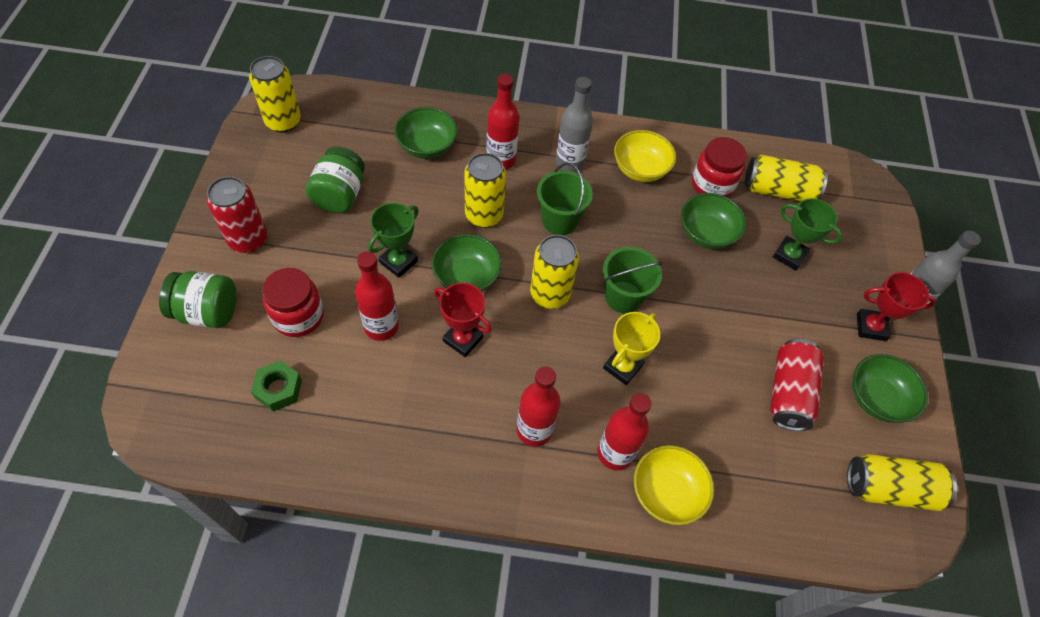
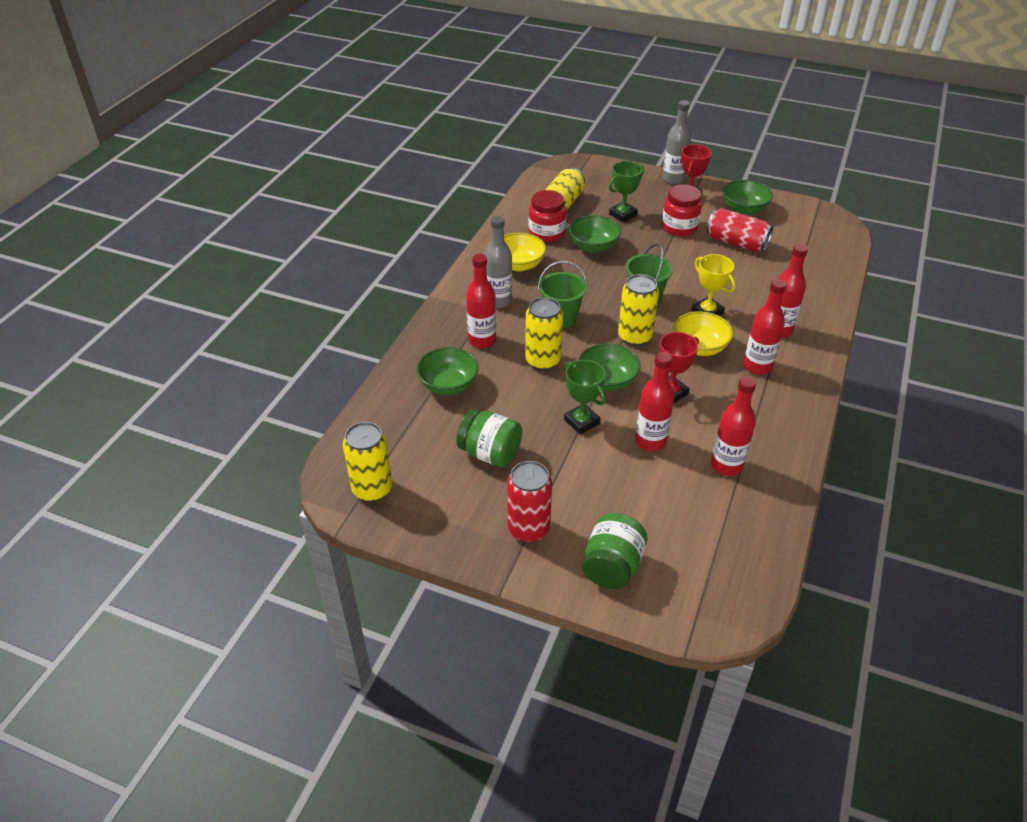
camera: 70 degrees left, 15 degrees down
(278, 389) = (706, 517): green nut -> none
(298, 316) = (629, 497): red jar -> red jar (679, 227)
(357, 404) = (726, 465): none -> red bottle
(666, 492) = (809, 312): yellow bowl -> yellow bowl (699, 347)
(889, 488) = (807, 222): yellow can -> none

